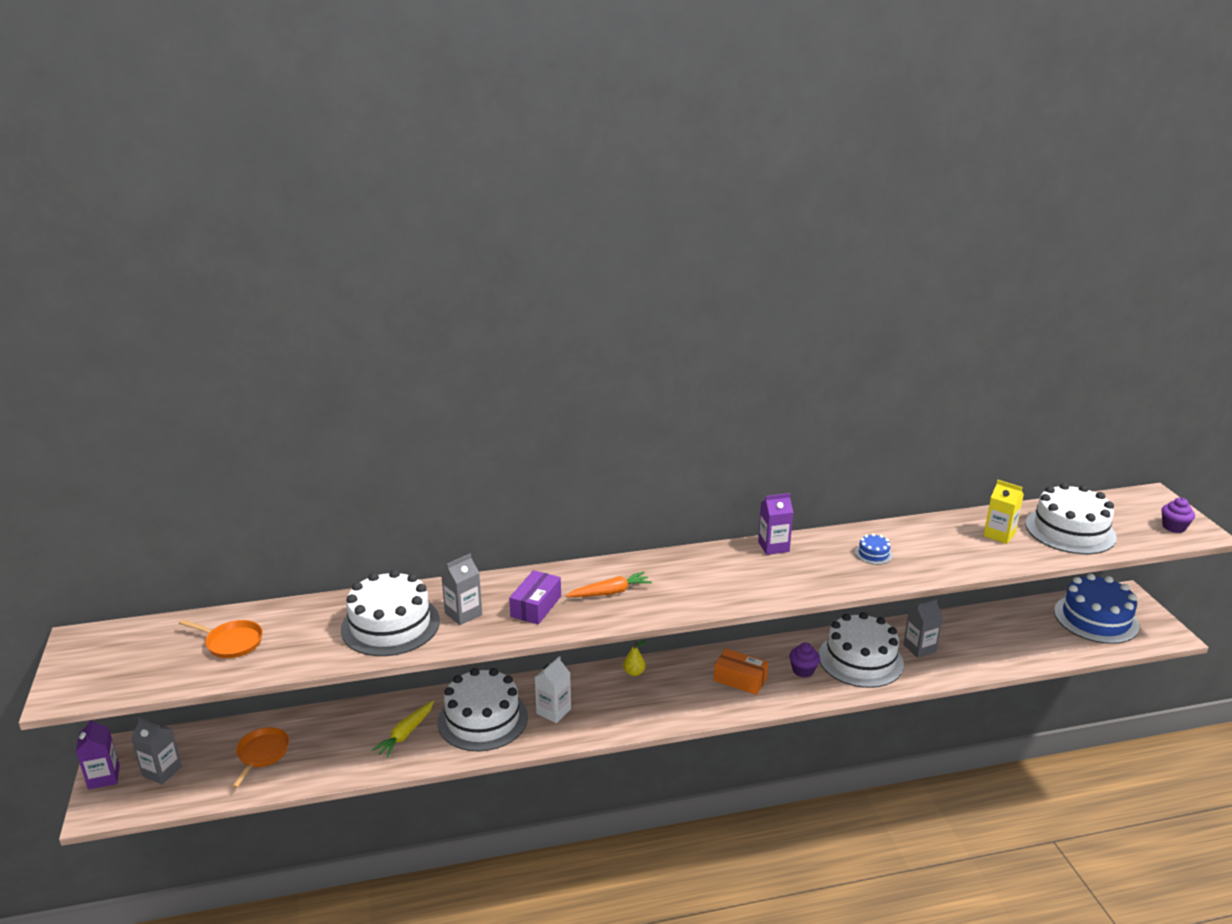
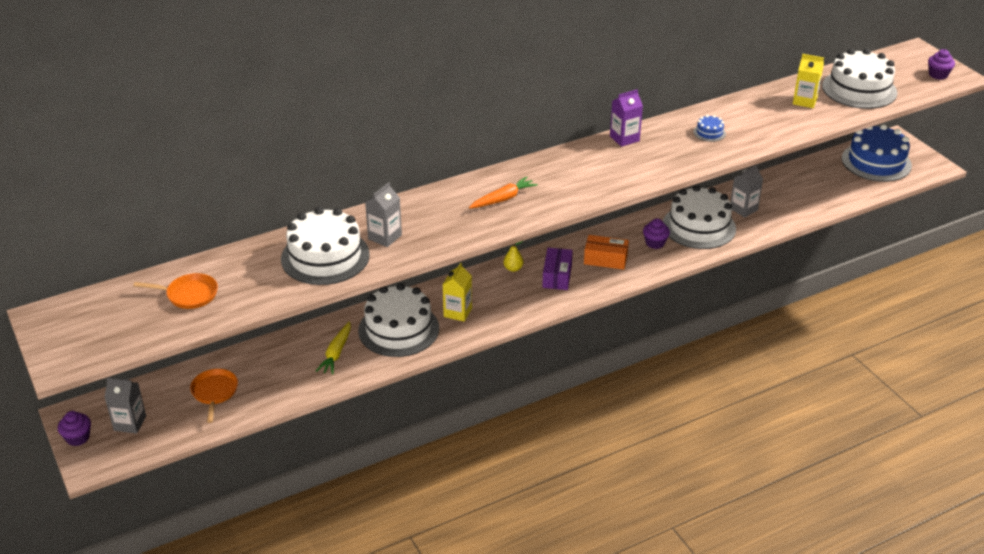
camera: 15 degrees left, 10 degrees up
(104, 777) = (78, 438): purple carton -> purple cupcake
(536, 606) = (445, 221): purple box -> purple box (557, 276)
(553, 711) = (457, 312): white carton -> yellow carton

